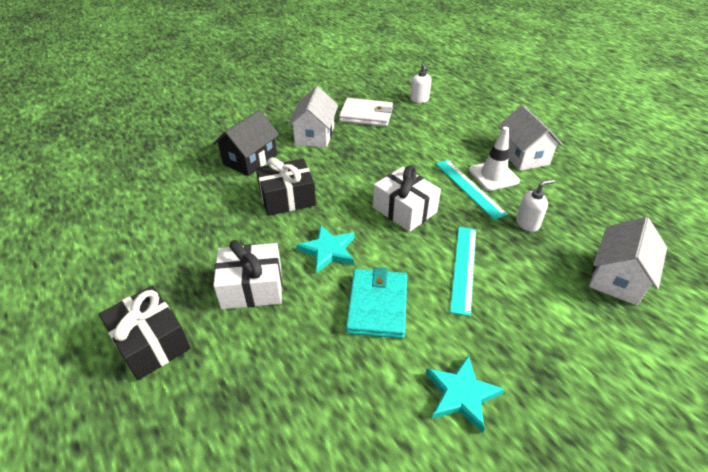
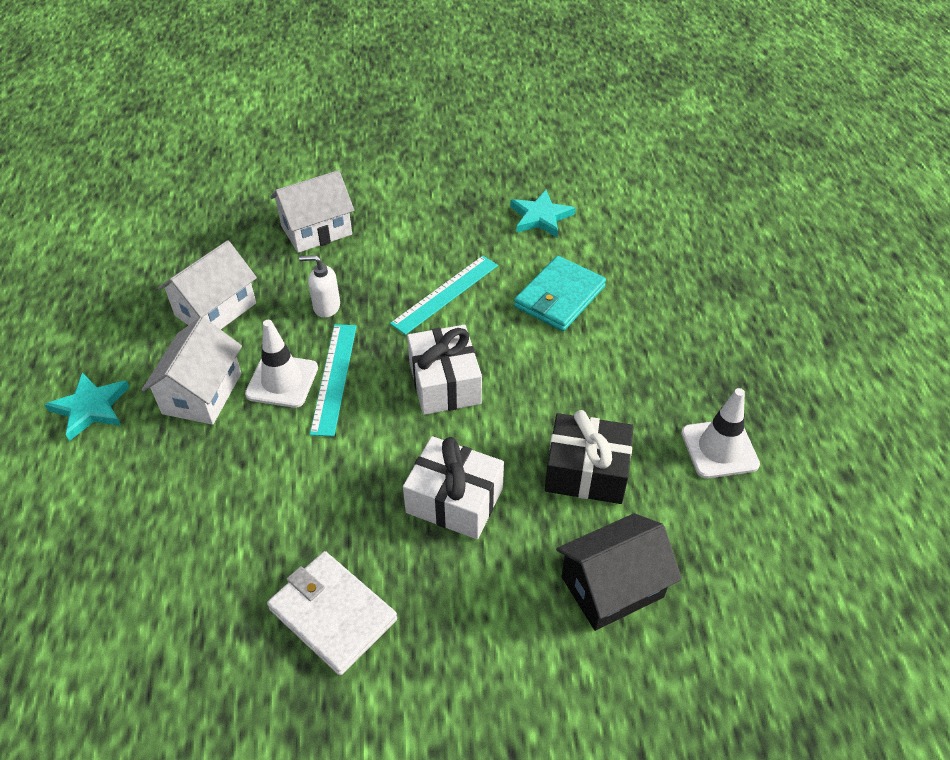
camera: 150 degrees left, 5 degrees up
(151, 342) = (797, 351): black gift -> none
(207, 240) = (719, 449): none -> white traffic cone
(252, 287) = (680, 364): white gift -> white gift (454, 500)
(315, 135) = (467, 599): white house -> white house (215, 309)
(328, 250) = (574, 370): turquoise star -> turquoise star (91, 408)
(419, 100) = (193, 611): white soap dispenser -> none

